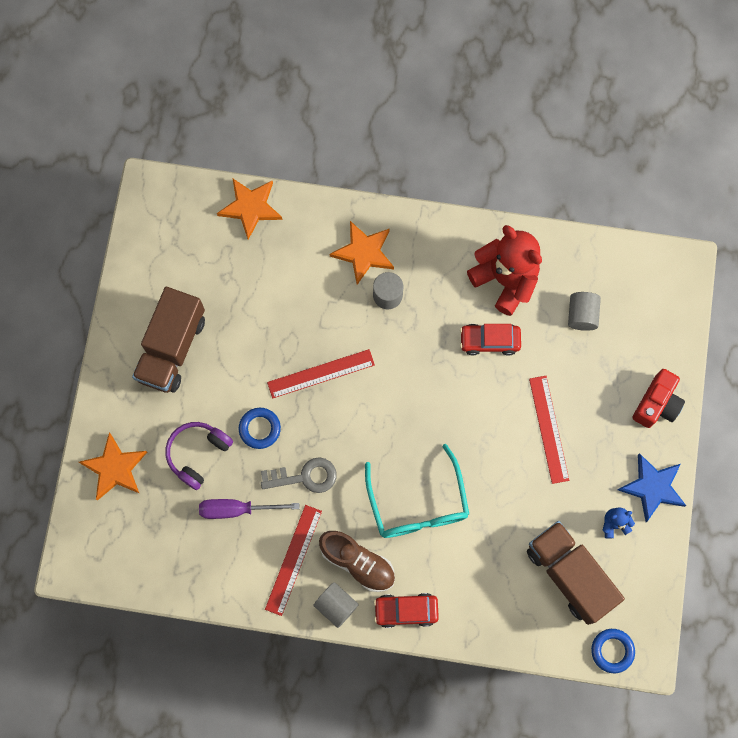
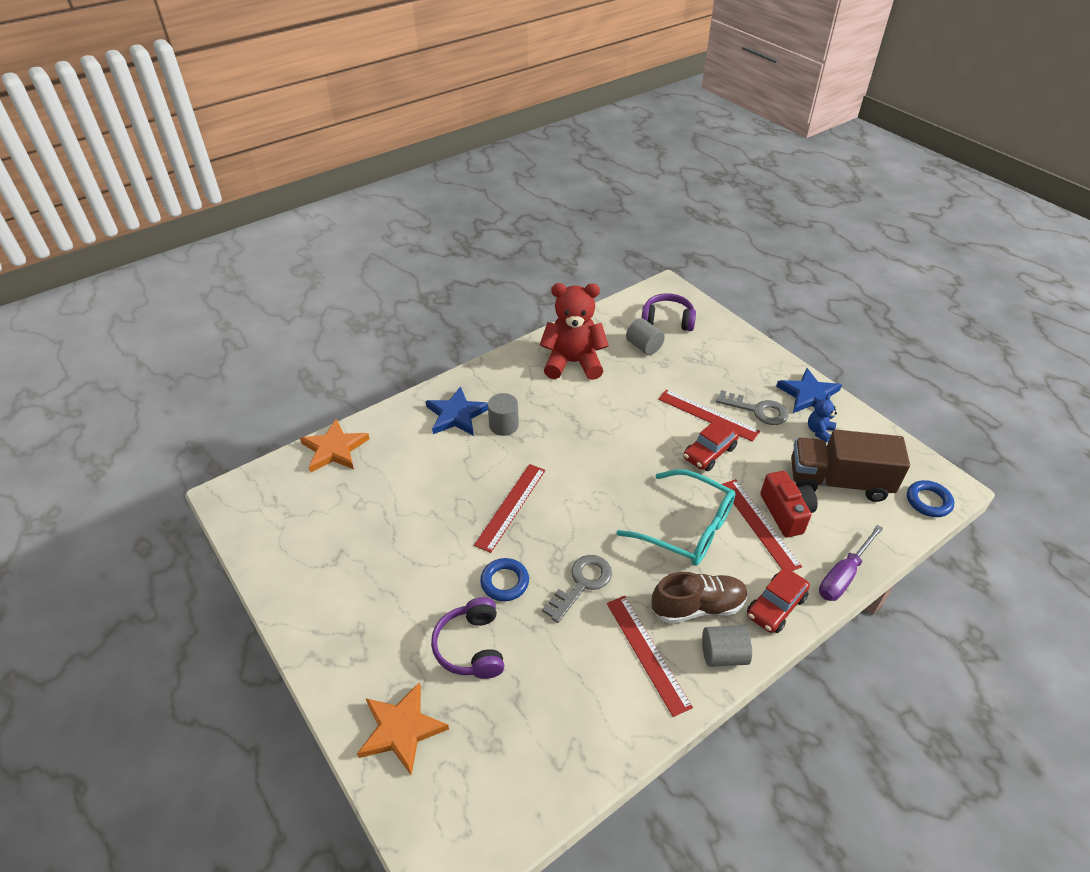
camera: 45 degrees left, 30 degrees down
(172, 348) = (361, 587): brown truck -> none
(237, 509) = (555, 658): purple screwdriver -> purple screwdriver (843, 575)
(364, 253) = (456, 415): orange star -> blue star
(469, 549) = (759, 524): none -> red ruler
(489, 341) = (606, 399): red car -> red car (709, 453)
(592, 461) = (757, 410): none -> grey key
(637, 304) = (667, 320): none -> purple headphones
(656, 404) = (748, 355): red camera -> red camera (786, 513)

